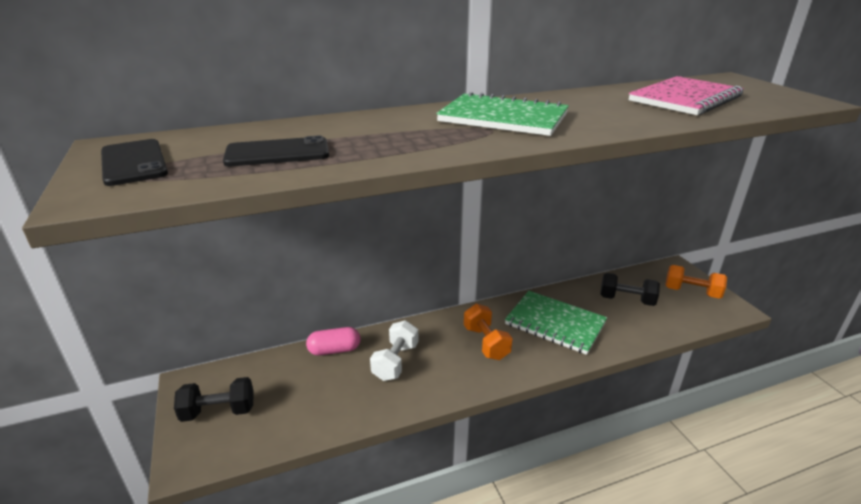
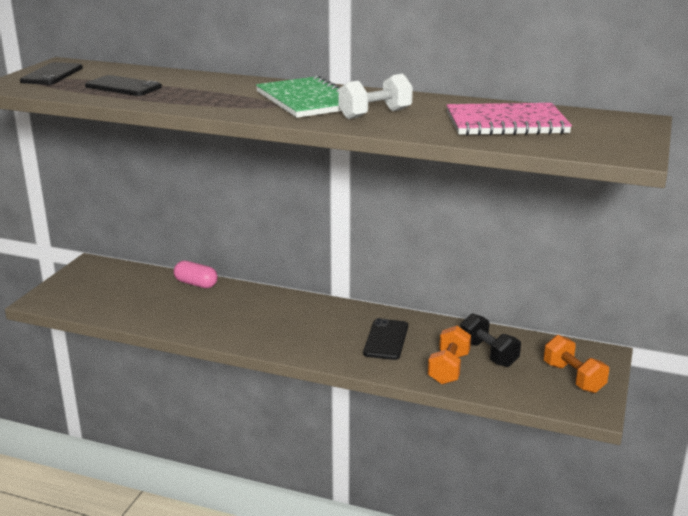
camera: 40 degrees right, 5 degrees down
(218, 411) = (86, 285): black dumbbell -> none
(395, 362) = (224, 308): white dumbbell -> white dumbbell (375, 114)
(486, 343) = (306, 326): orange dumbbell -> orange dumbbell (448, 368)
(555, 323) = (386, 340): green notebook -> black phone

